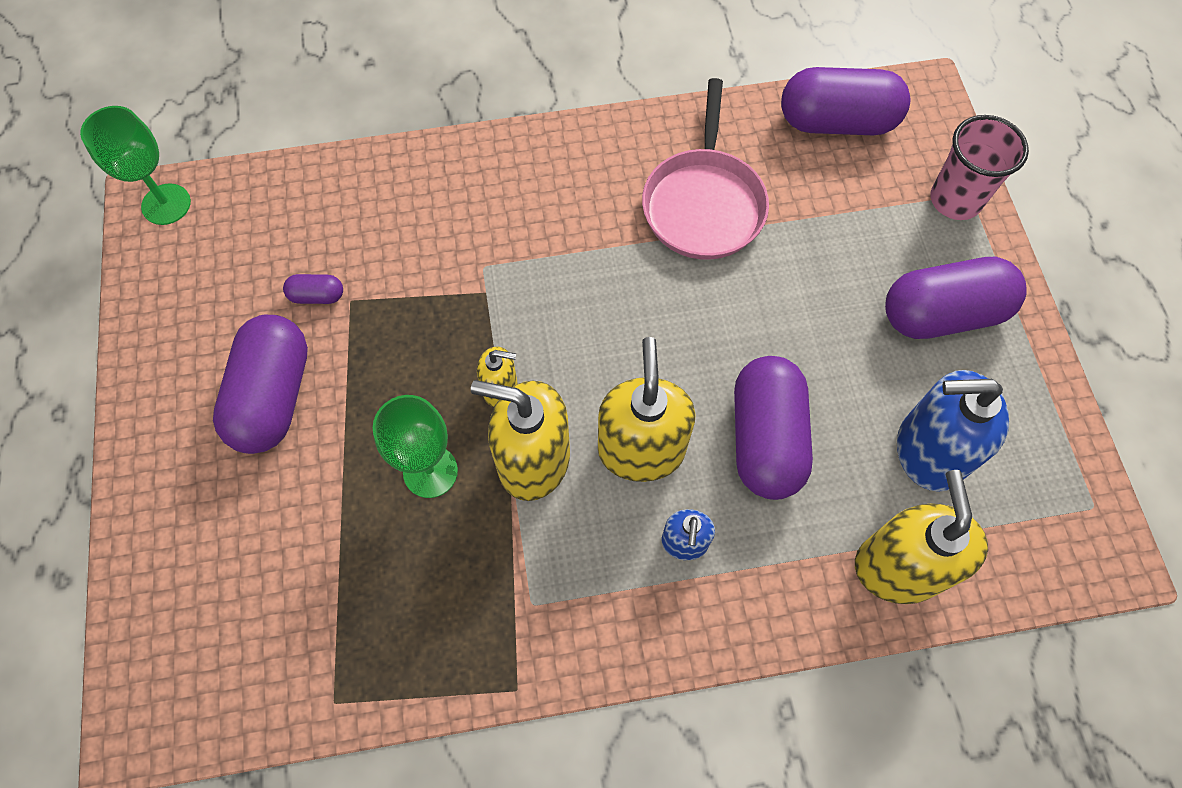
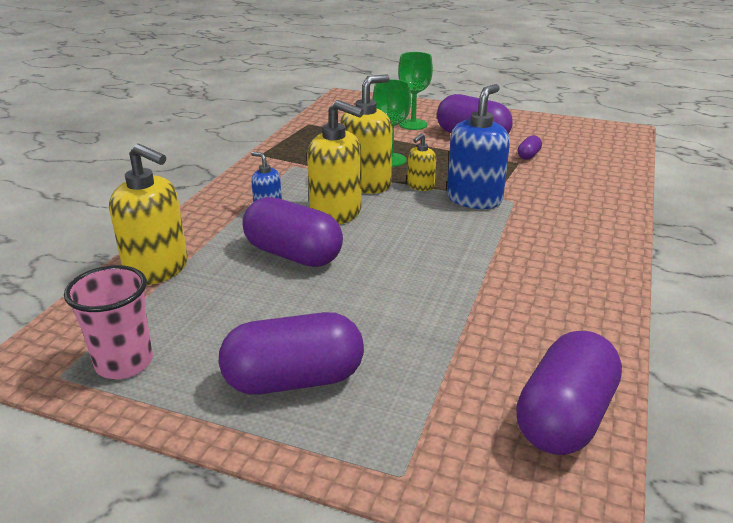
camera: 120 degrees right, 35 degrees down
(166, 204) = (622, 134): green goblet -> green goblet (413, 124)
(703, 204) = (509, 298): pink pan -> none
(928, 451) = (203, 315): blue soap dispenser -> blue soap dispenser (474, 199)
(942, 314) = (294, 380): purple capsule -> purple capsule turned 60 degrees clockwise
(955, 200) = (404, 459): pink cup -> pink cup (124, 363)

